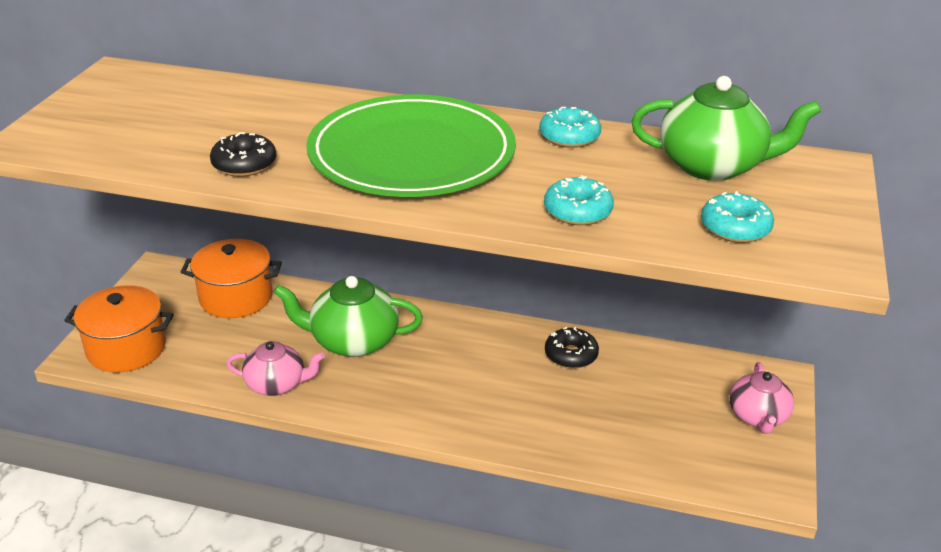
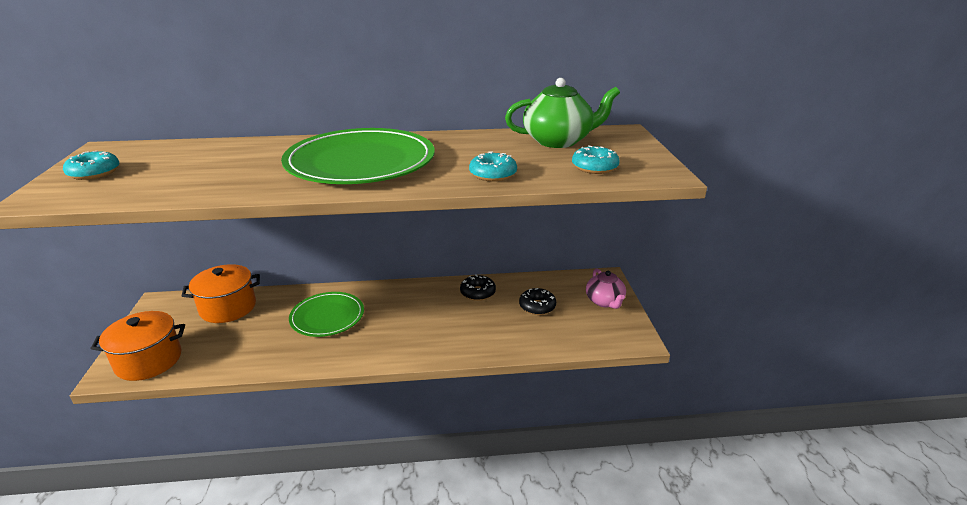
camera: 20 degrees left, 5 degrees down
(244, 164) = (236, 185): black donut -> black donut (537, 306)
(277, 384) = (281, 357): pink teapot -> none
(353, 341) = (327, 316): green teapot -> green plate
(569, 136) = (461, 139): turquoise donut -> turquoise donut (94, 173)

